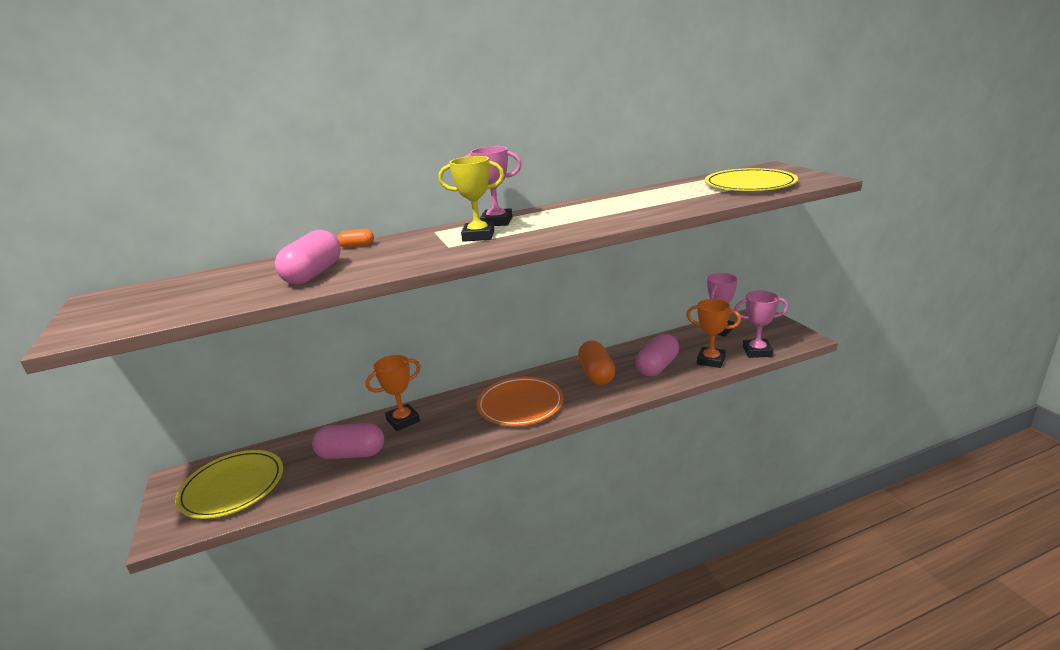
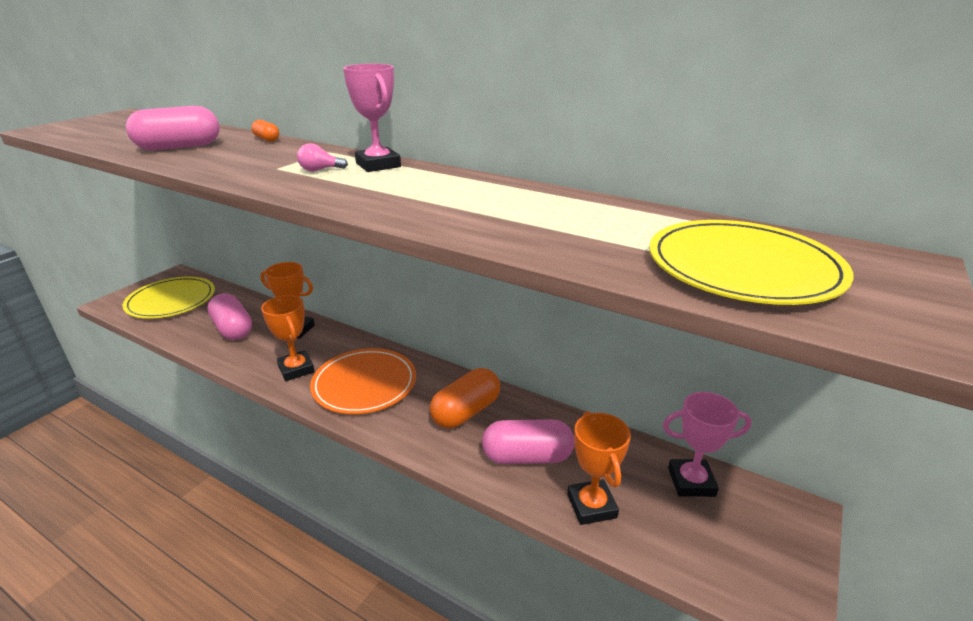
camera: 50 degrees right, 5 degrees up
(462, 431) = (296, 369): none -> orange trophy
(478, 236) = (320, 170): yellow trophy -> pink light bulb
(757, 351) = (671, 553): pink trophy -> none

